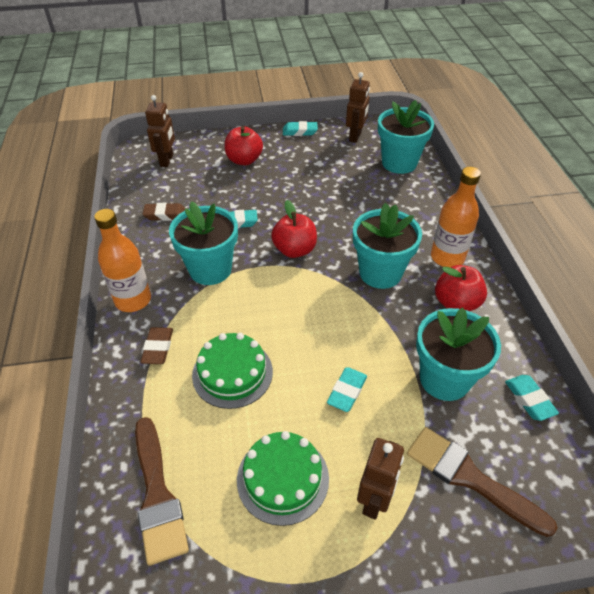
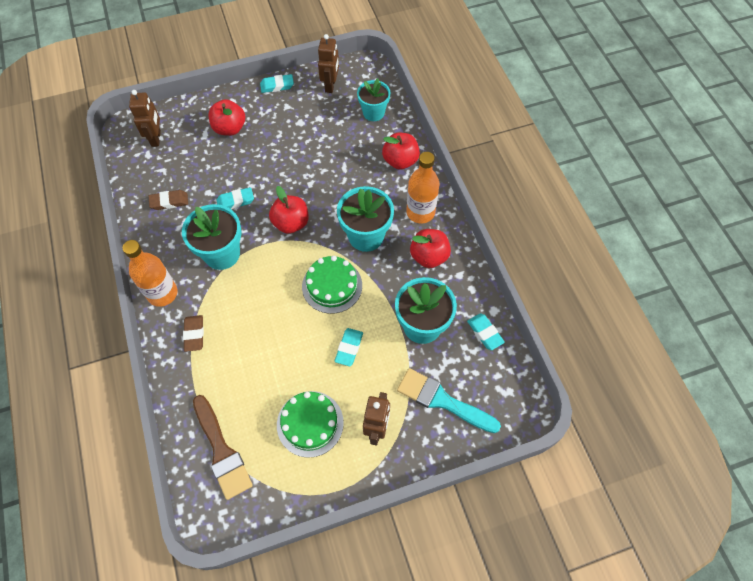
camera: 10 degrees left, 15 degrees up
(232, 373) = (258, 347): green cake -> green cake (332, 286)
(399, 163) = (373, 113): turquoise flower pot -> turquoise flower pot, size x0.67
(426, 207) = (400, 161): none -> red apple
(470, 478) = (442, 400): brown brush -> turquoise brush

